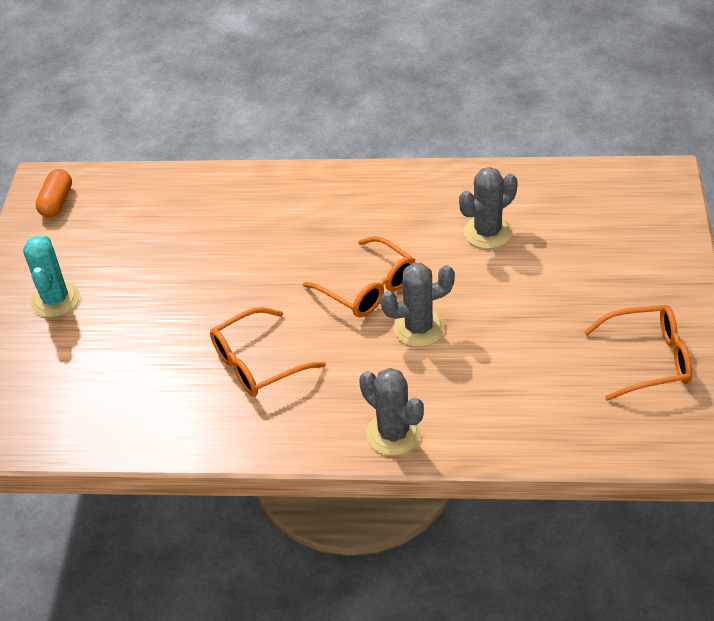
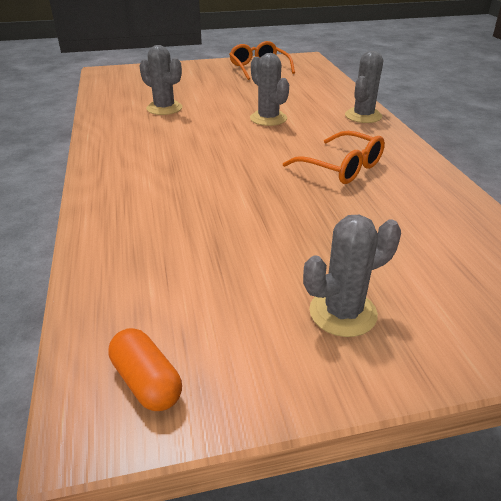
camera: 110 degrees left, 10 degrees down
(55, 300) = (343, 313): turquoise cactus -> grey cactus
(57, 202) = (147, 382): orange capsule -> orange capsule turned 60 degrees clockwise
(368, 288) = (237, 138): orange glasses -> none

